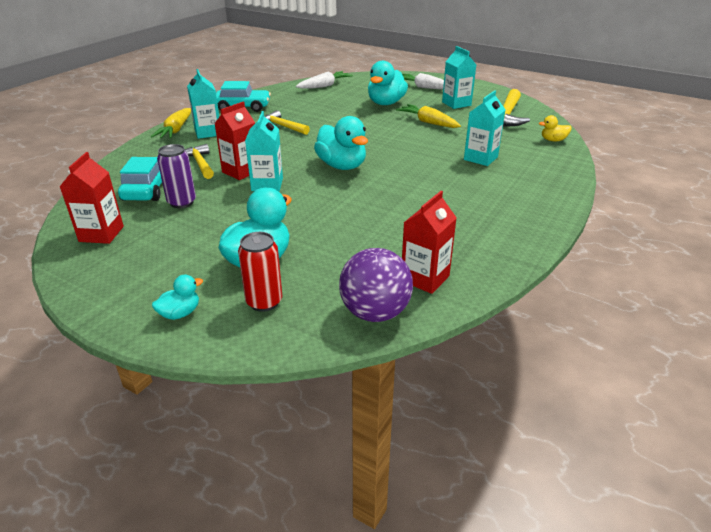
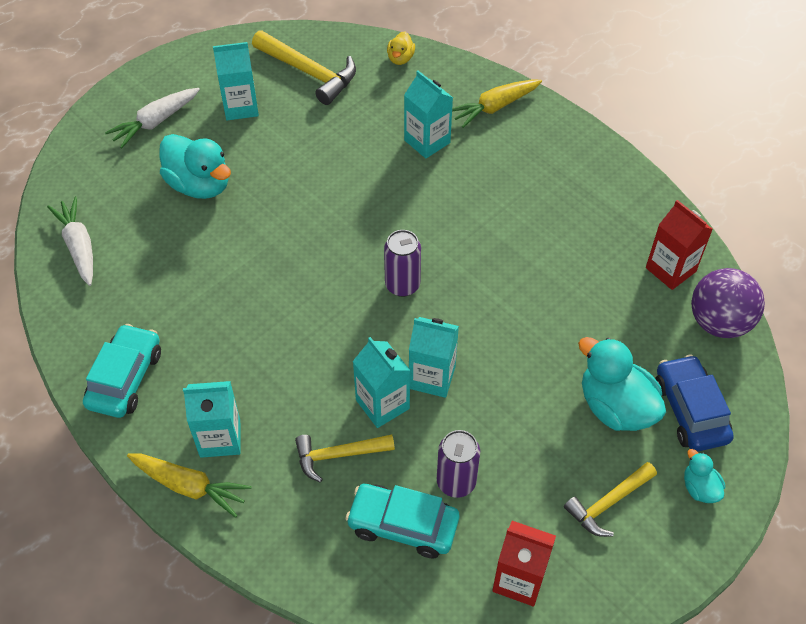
camera: 75 degrees left, 20 degrees up
(241, 171) = (382, 404): red carton -> turquoise carton
(264, 302) = (690, 410): red can -> blue car
(283, 126) = (237, 332): yellow hammer -> yellow hammer (608, 503)
(342, 166) = (402, 285): turquoise duck -> purple can
(428, 122) = (296, 157): yellow carrot -> yellow carrot (495, 107)

